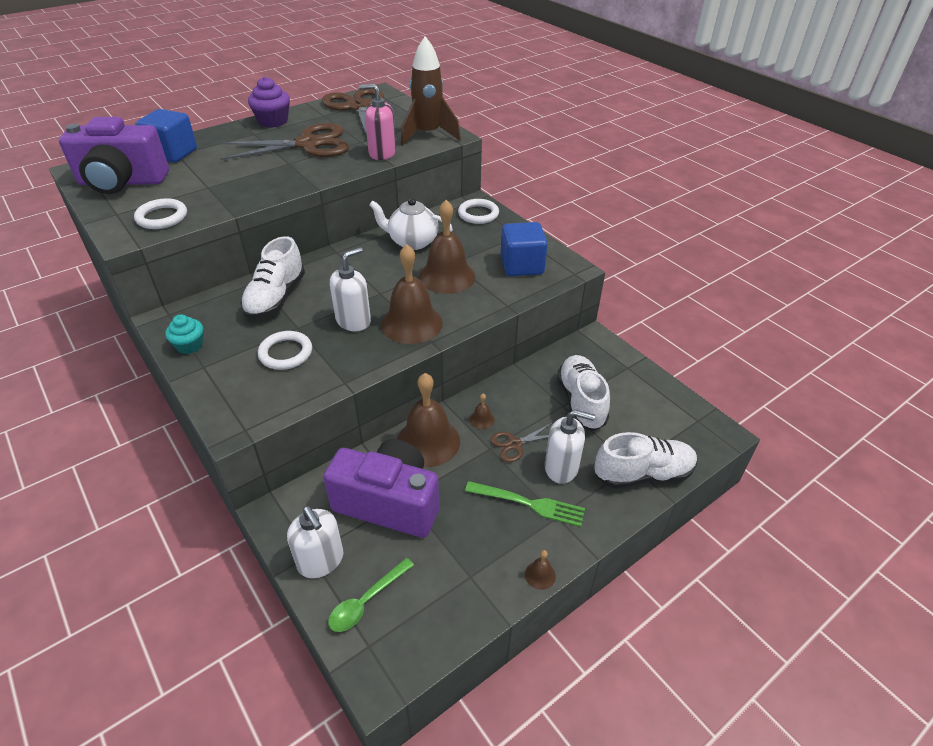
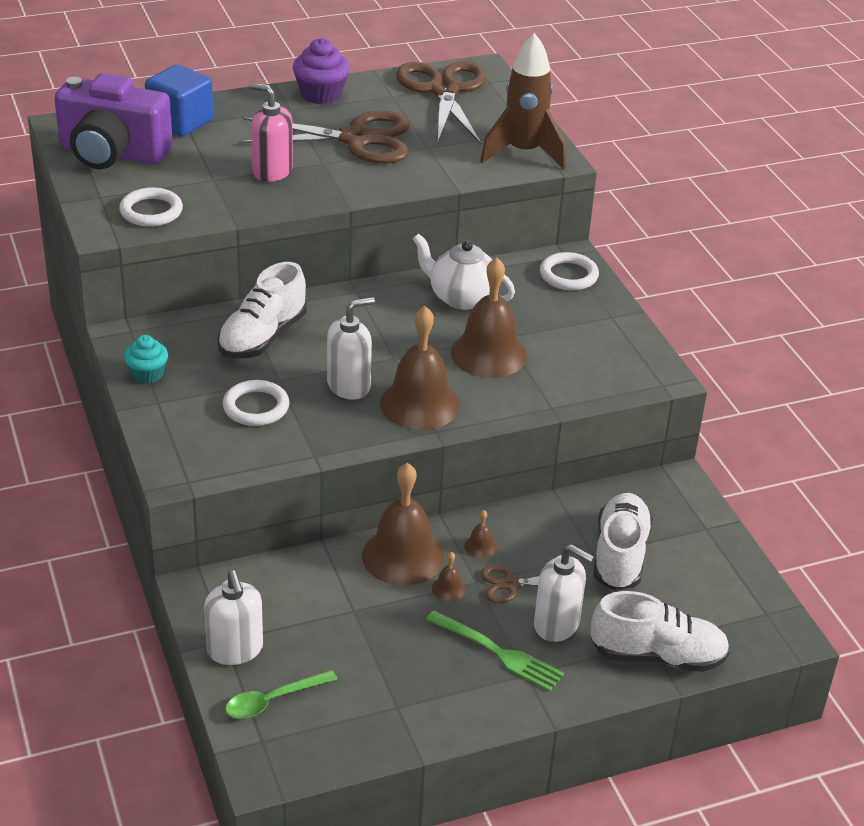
camera: 15 degrees right, 5 degrees down
(382, 153) = (449, 170): pink soap dispenser -> pink soap dispenser (272, 171)
(389, 503) = (331, 611): purple camera -> none
(522, 265) = (595, 359): blue cube -> none
(540, 575) = (478, 726): brown bell -> brown bell (448, 588)

